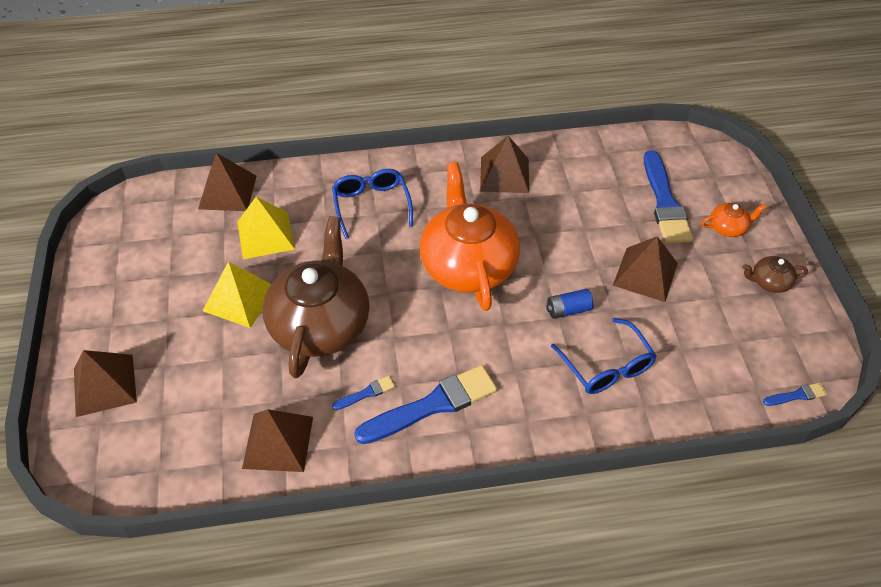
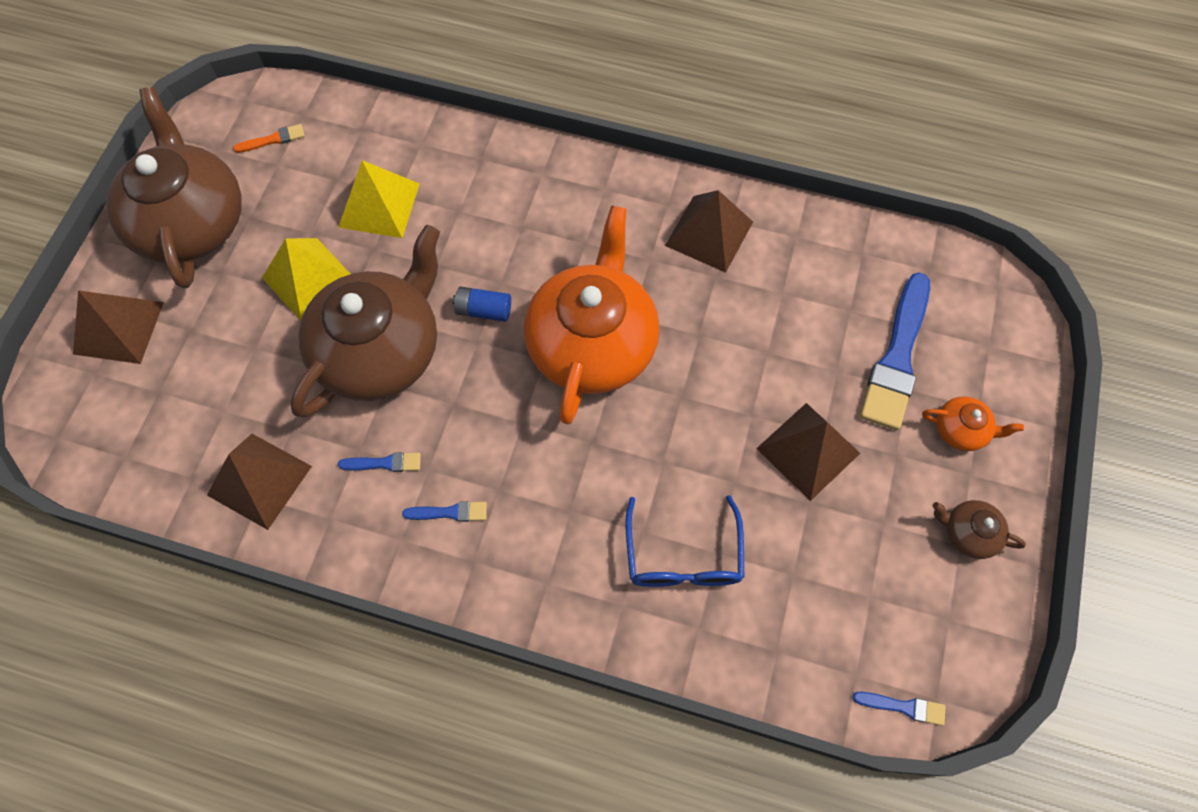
camera: 25 degrees right, 15 degrees up
(125, 295) = (191, 222): none -> brown teapot
(160, 221) = (273, 139): none -> orange brush
(227, 192) = (366, 128): brown pyramid -> none
(371, 205) = (522, 212): blue glasses -> none
(432, 405) = (450, 512): blue brush -> blue brush, size x0.44
(568, 310) = (680, 458): blue battery -> blue battery (483, 310)

